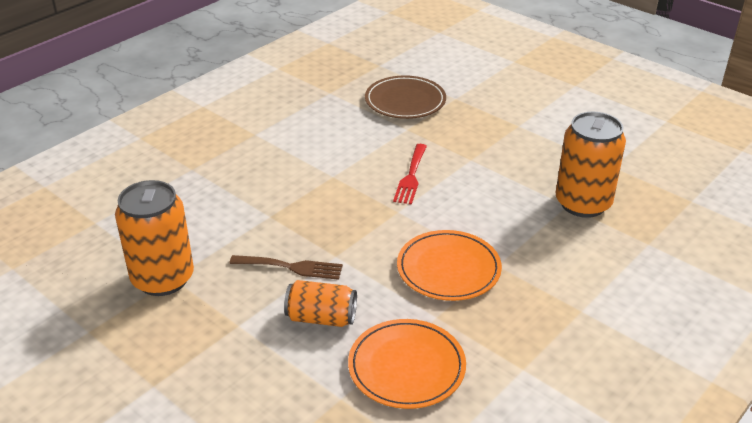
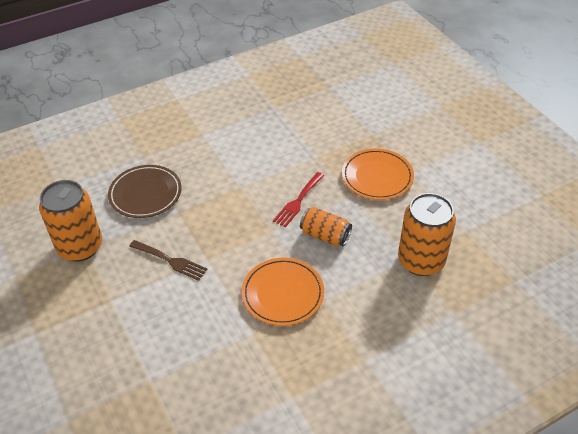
camera: 20 degrees right, 10 degrees up
(321, 318) = (170, 310): orange can -> orange can (325, 235)
(405, 101) = (330, 127): brown plate -> brown plate (145, 194)
(406, 367) = (209, 370): orange plate -> orange plate (377, 177)

